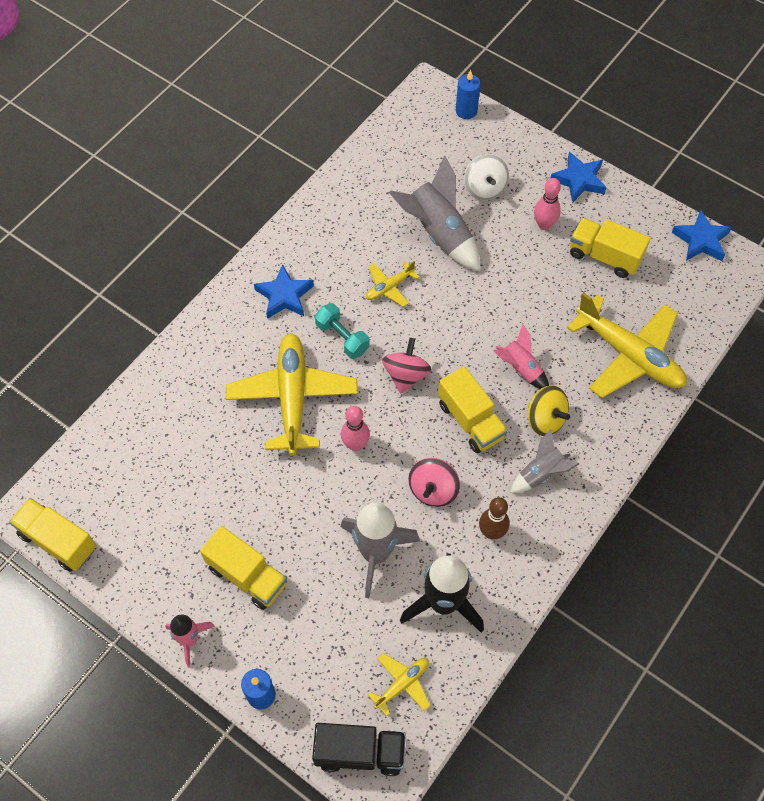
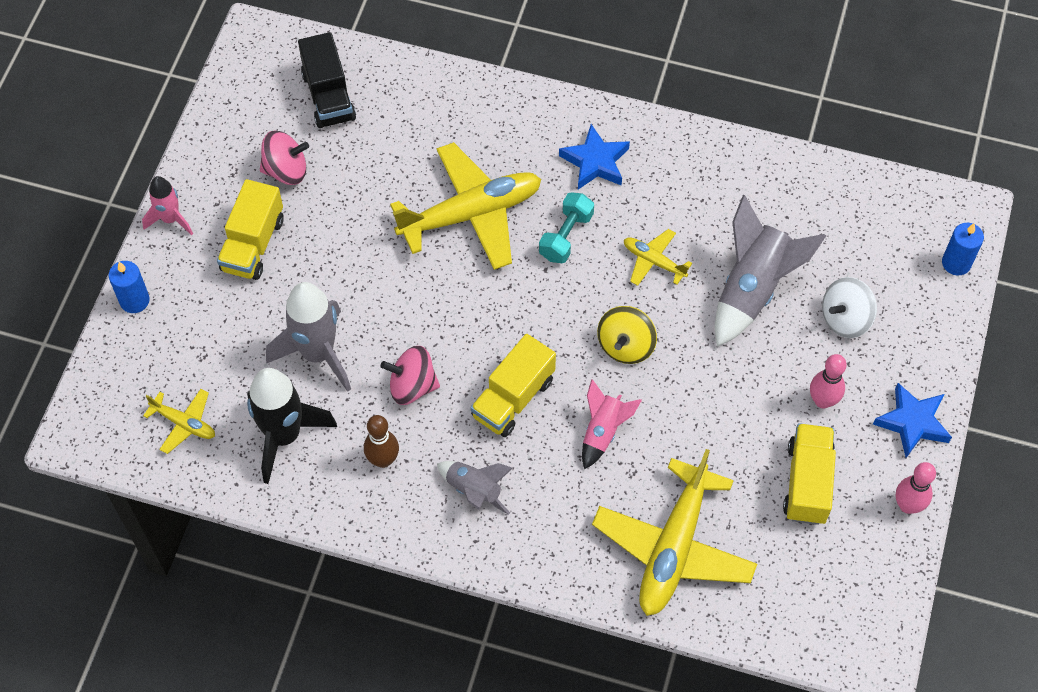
camera: 70 degrees right, 0 degrees up
(58, 541) = (233, 71): yellow truck -> none
(355, 444) = (438, 293): pink bowling pin -> pink bowling pin (907, 505)
(360, 752) = (103, 407): black truck -> black truck (328, 96)
(406, 375) = (544, 315): pink spinning top -> pink spinning top (286, 170)
(545, 419) = (546, 476): yellow spinning top -> yellow spinning top (625, 345)
(701, 240) = (888, 593): blue star -> none

